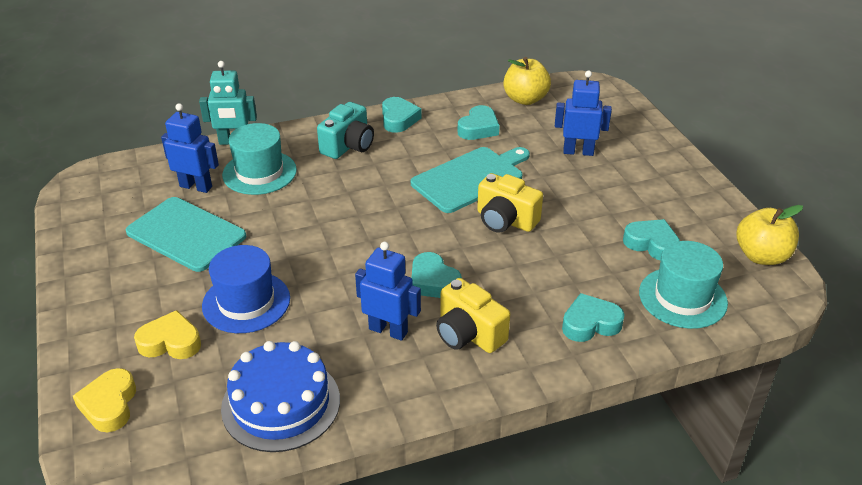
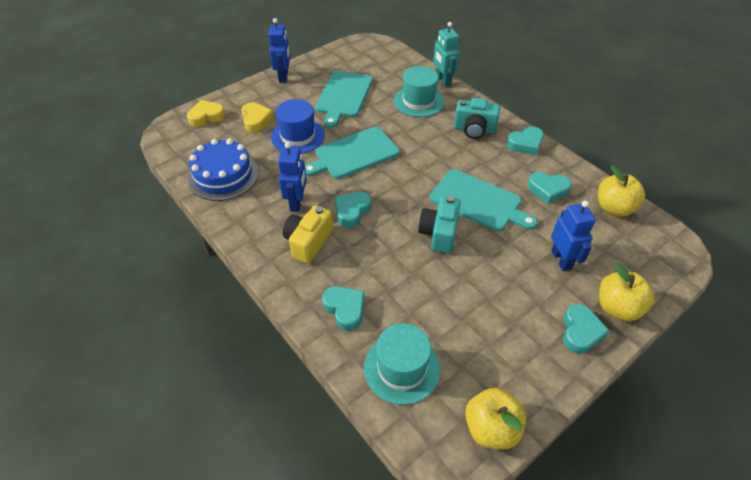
camera: 70 degrees right, 10 degrees up
(196, 186) = (389, 82): blue robot -> blue robot (283, 77)
(324, 255) = (353, 154): none -> turquoise cutting board
(505, 220) = (439, 233): yellow camera -> turquoise camera
(647, 140) = (617, 308): none -> yellow apple
(651, 244) = (461, 335): turquoise heart -> turquoise heart (580, 332)

